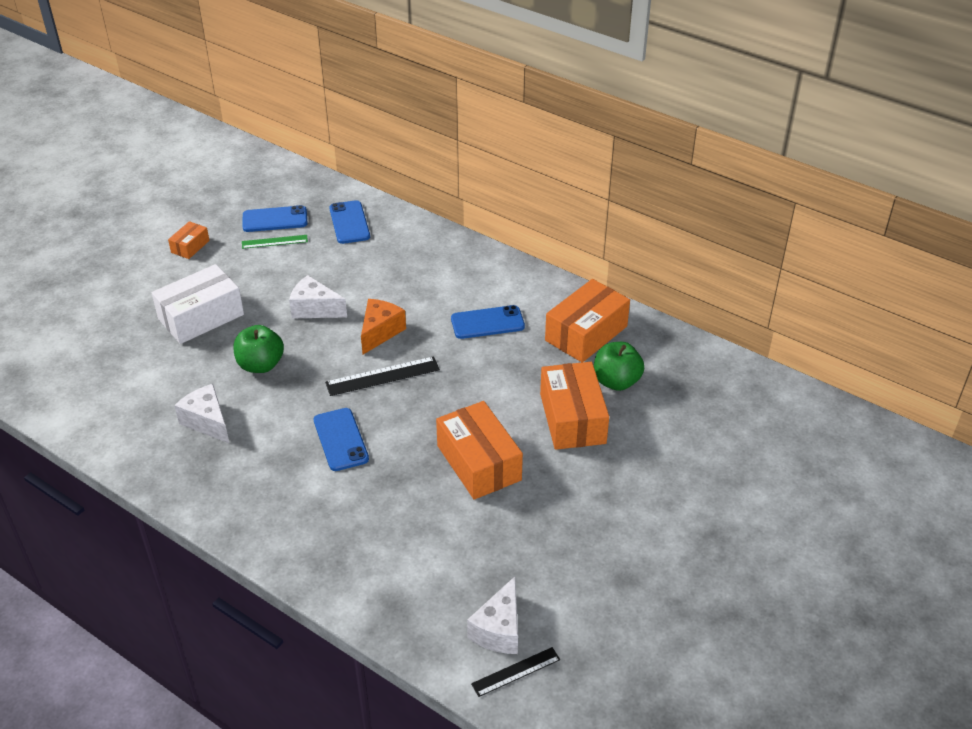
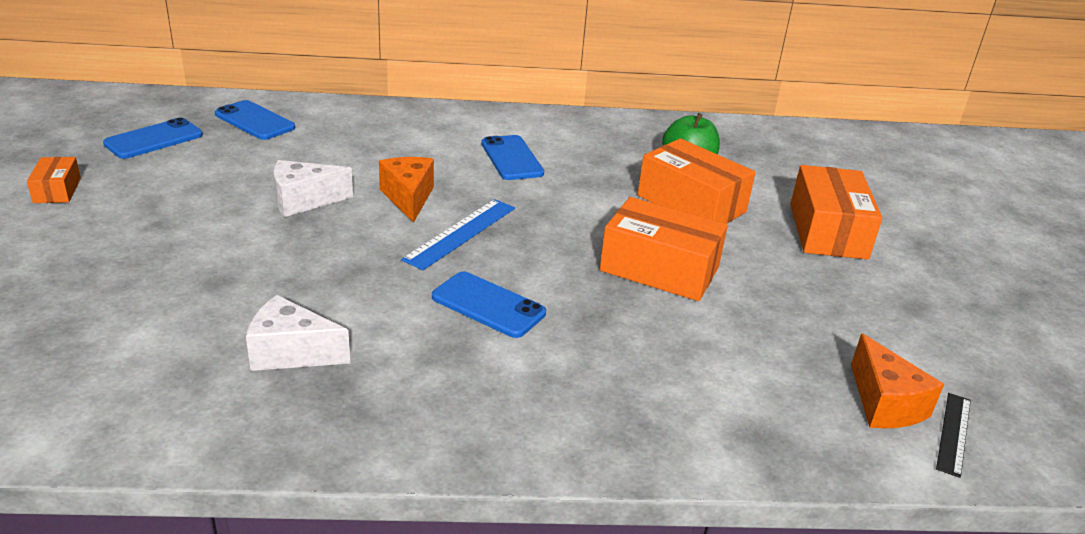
camera: 40 degrees left, 10 degrees down
(201, 317) = (154, 251): white box -> none
(261, 365) = (297, 271): green apple -> none
(274, 242) = (177, 158): green ruler -> none
(382, 376) = (461, 233): black ruler -> blue ruler
(487, 322) = (511, 158): blue phone -> blue phone turned 60 degrees counterclockwise
(499, 629) = (884, 403): white cheese -> orange cheese
(586, 333) = (613, 140): orange box -> orange box (828, 231)

